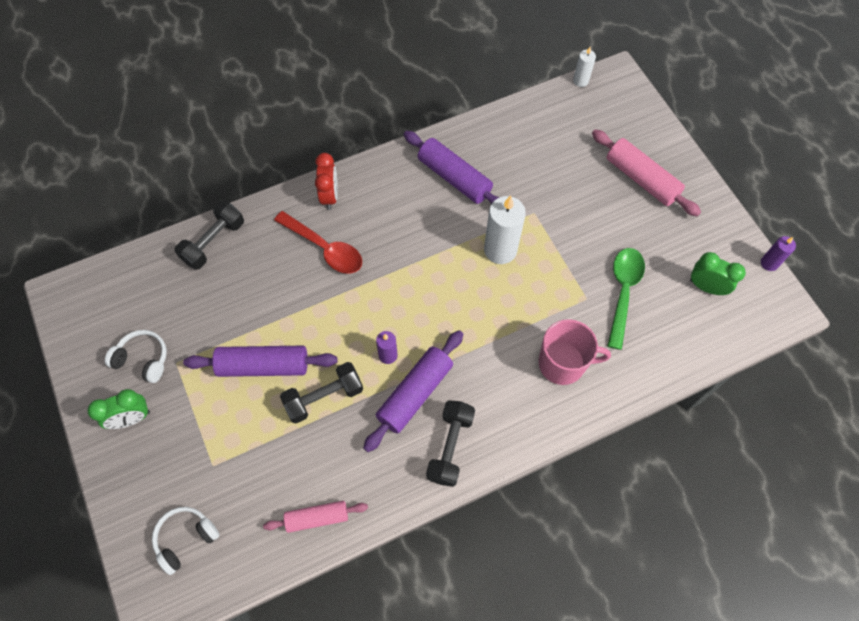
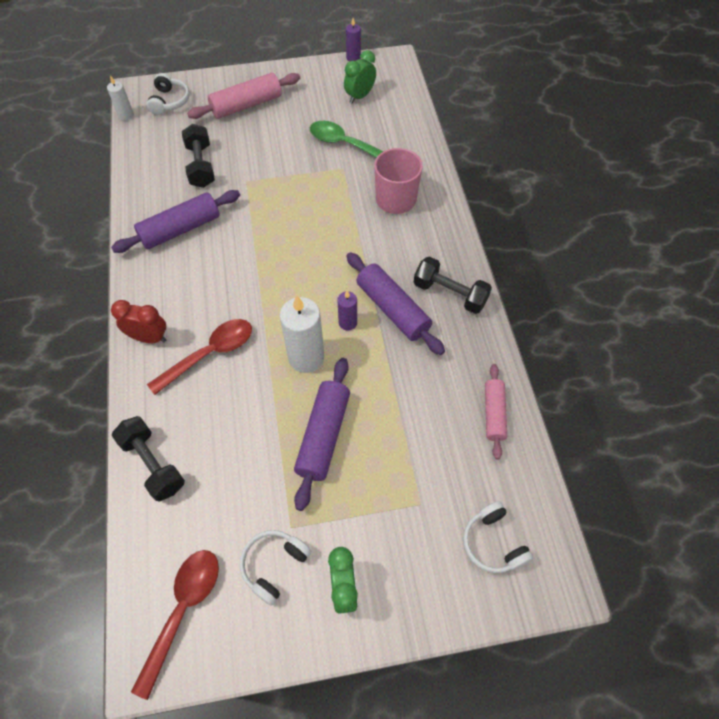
camera: 75 degrees left, 5 degrees down
(101, 305) = (183, 610): none -> red spoon
(324, 397) = (375, 385): black dumbbell -> black dumbbell (201, 166)
(500, 250) = (273, 214): white candle -> white candle (306, 357)
(616, 109) = (169, 101): none -> white headphones

